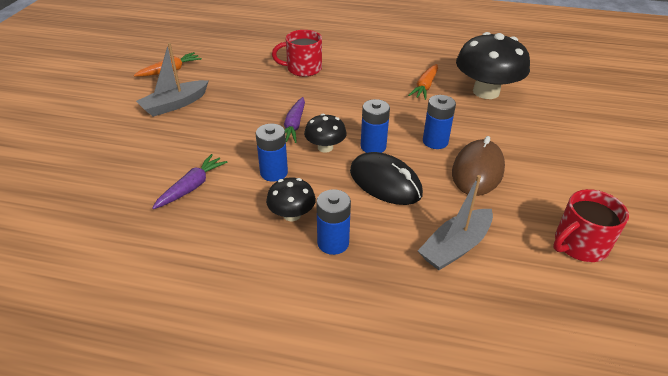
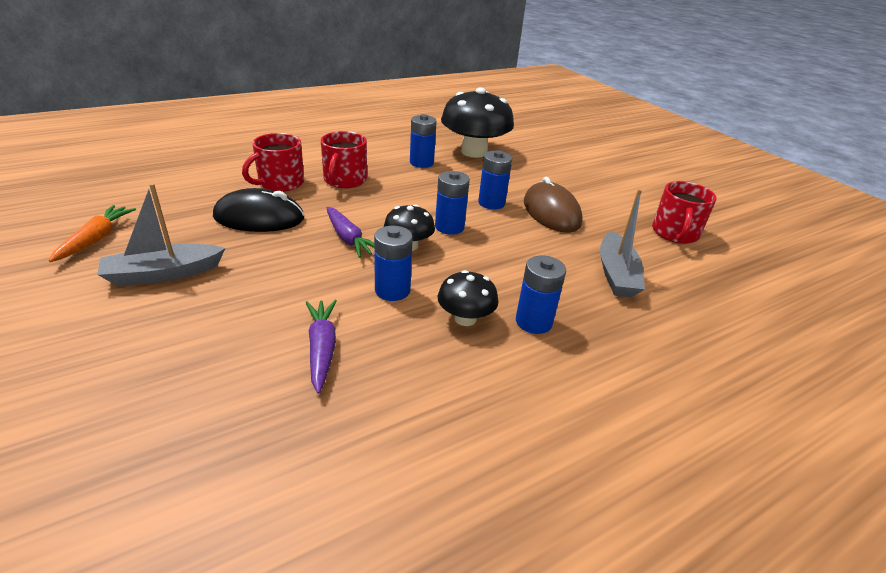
camera: 45 degrees left, 5 degrees down
(175, 105) = (163, 274): grey boat -> grey boat turned 60 degrees clockwise
(347, 81) = (344, 180): none -> red mug
(385, 182) = (501, 251): black mouse -> black mouse (259, 218)
(425, 87) = (421, 163): orange carrot -> blue battery

